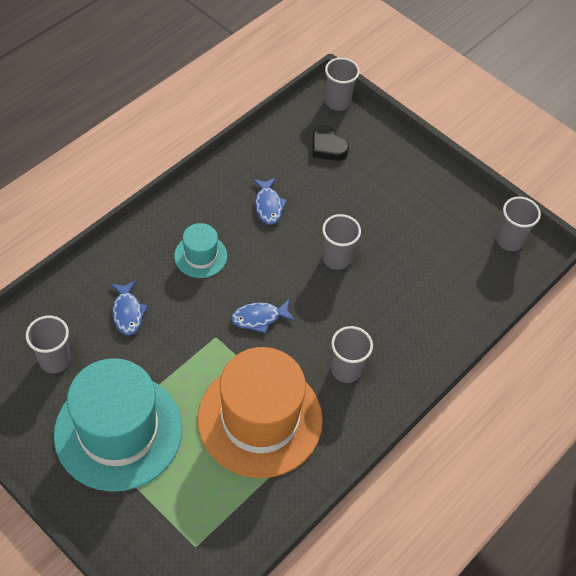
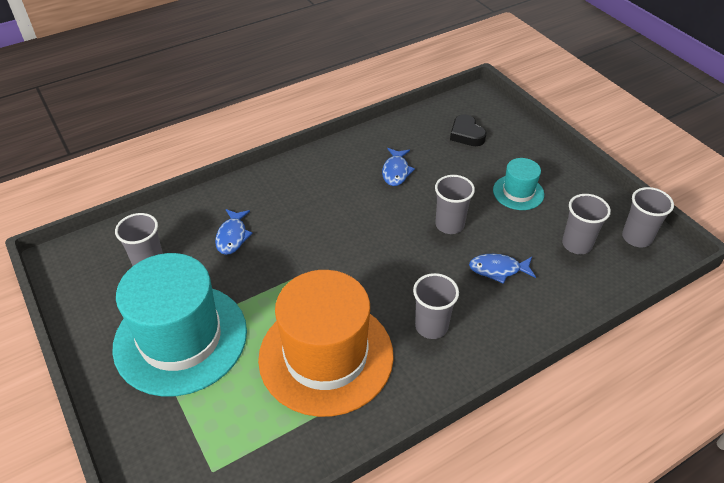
camera: 20 degrees right, 10 degrees down
(200, 256) = (318, 201): turquoise hat -> turquoise hat (518, 192)
(259, 318) = (356, 263): blue fish -> blue fish (498, 269)
(337, 102) = (485, 102): grey cup -> grey cup (576, 244)

